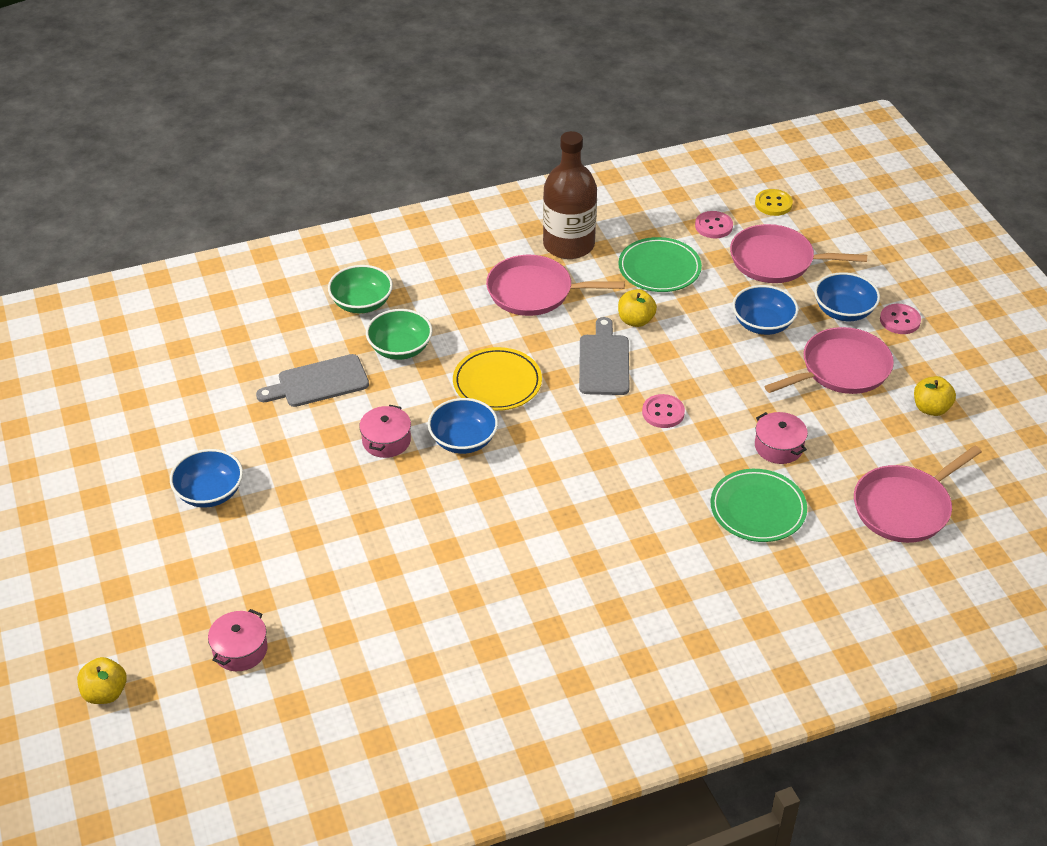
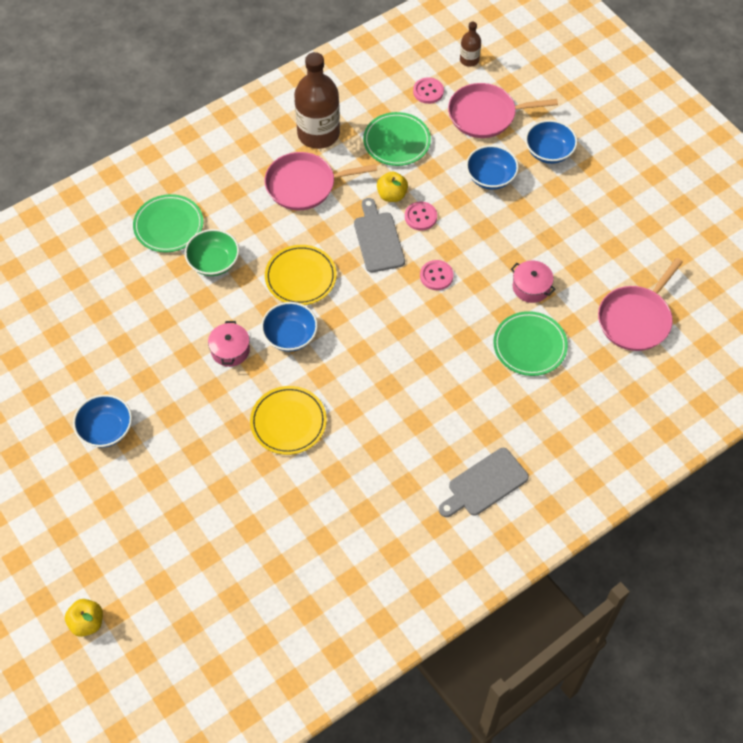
camera: 15 degrees left, 15 degrees up
(240, 649) = (178, 560): pink pot -> none
(318, 382) = (158, 308): grey cutting board -> grey cutting board (484, 484)
(361, 303) = (168, 226): green bowl -> green plate
(428, 530) = (288, 422): none -> yellow plate
(773, 204) = (469, 60): yellow button -> brown bottle
(841, 369) = (560, 206): pink pan -> none
(899, 320) = (593, 151): pink button -> pink button (420, 217)
(931, 408) = (634, 227): yellow apple -> none

